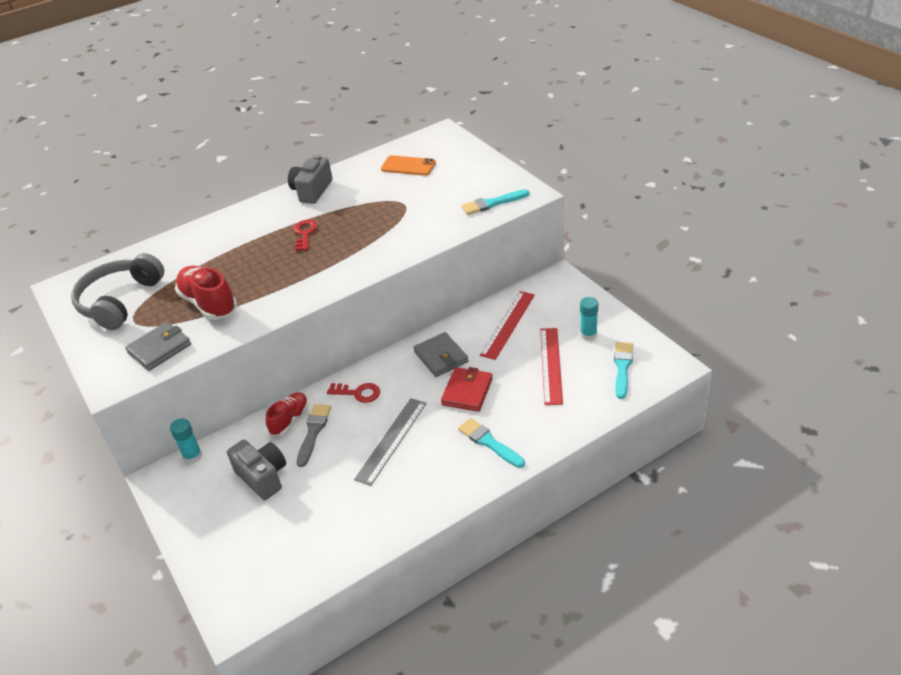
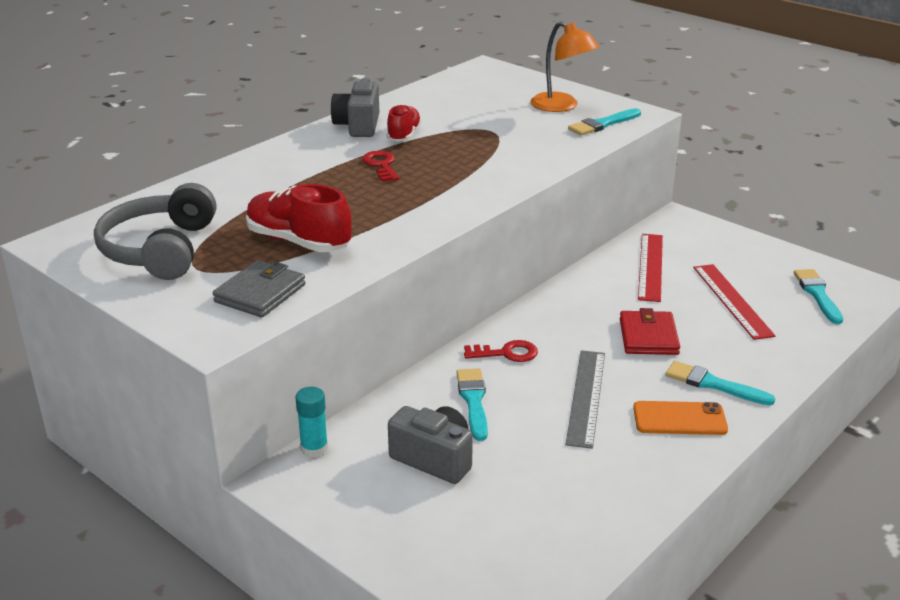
camera: 20 degrees left, 10 degrees down
(290, 420) = (431, 392): red shoe -> red shoe (404, 135)
(313, 432) = (473, 401): grey brush -> turquoise brush
(408, 166) = (468, 97): orange phone -> orange phone (679, 419)
(441, 357) = (590, 306): grey wallet -> none
(473, 181) = (562, 106): none -> orange lamp
(588, 334) = (754, 267): turquoise glue stick -> none

